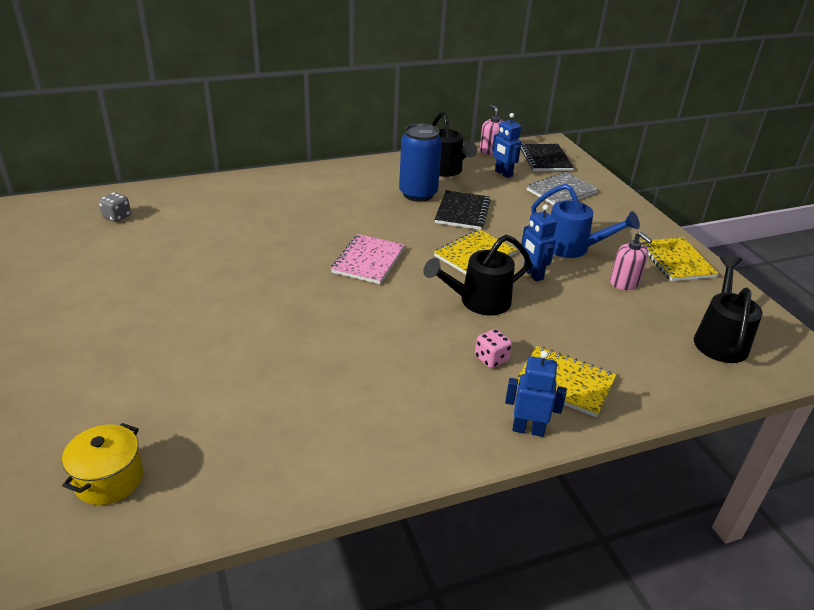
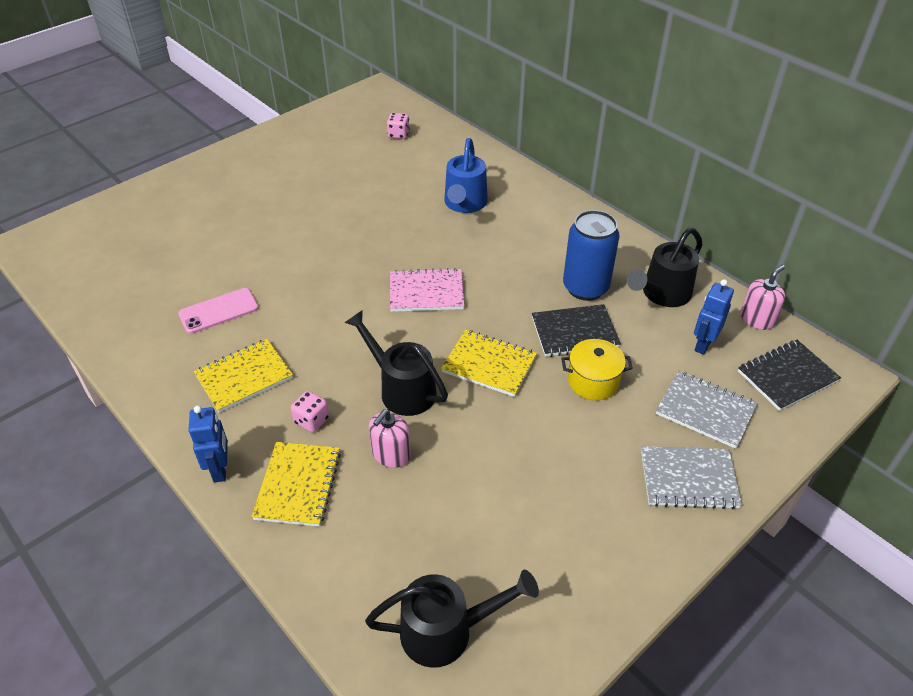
camera: 70 degrees right, 10 degrees up
(109, 479) = (105, 260): yellow pot -> yellow pot (593, 381)
(117, 217) = (398, 134): grey dice -> pink dice
(296, 391) = (219, 311): none -> pink phone
(532, 274) = (481, 421): blue robot -> none
(573, 248) = (565, 448): blue watering can -> blue watering can (464, 204)
(615, 215) = (688, 479): none -> grey notebook
(624, 282) = (518, 512): pink soap dispenser -> pink soap dispenser (391, 454)
(676, 261) = (611, 565): yellow notebook -> yellow notebook (244, 377)

